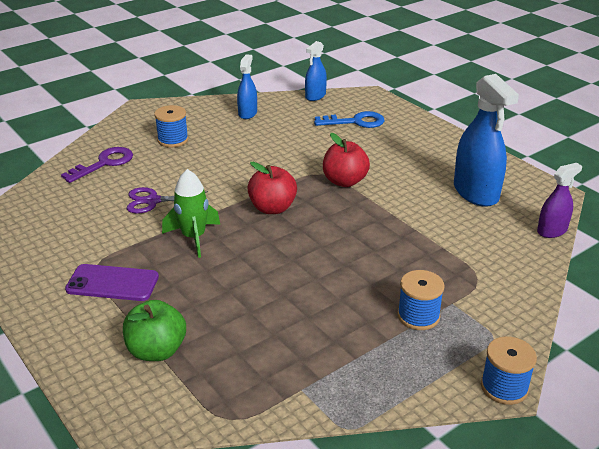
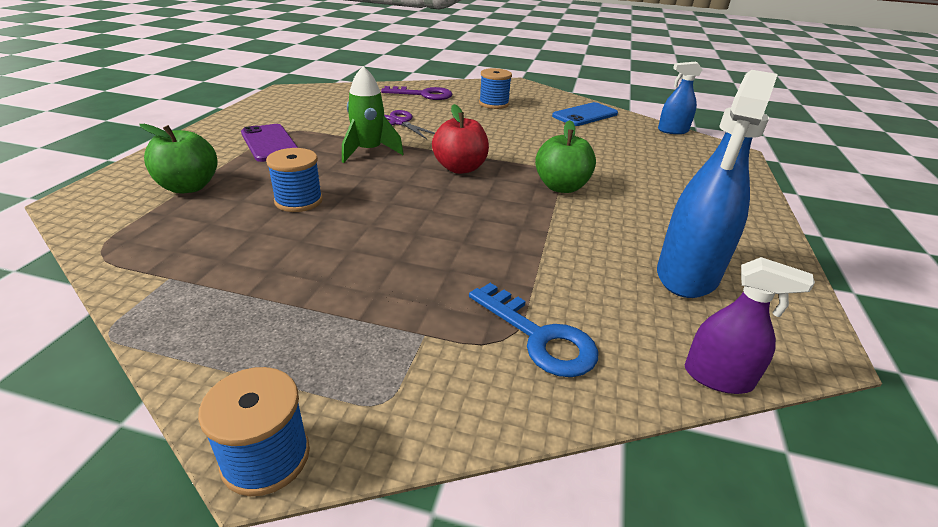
camera: 50 degrees right, 0 degrees up
(247, 113) = (585, 115): blue spray bottle -> blue phone
(344, 181) = (561, 187): red apple -> green apple
(355, 122) = (673, 160): blue key -> blue key (539, 337)
(418, 316) = (369, 315): blue spool -> blue spool (298, 201)

